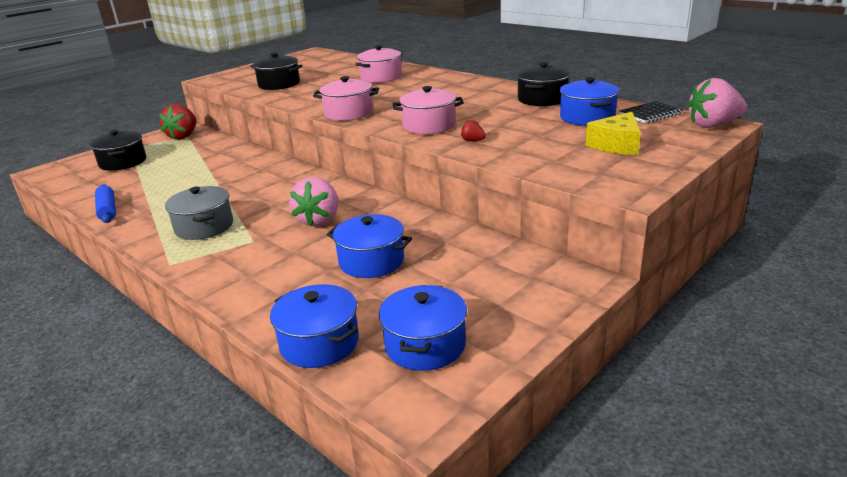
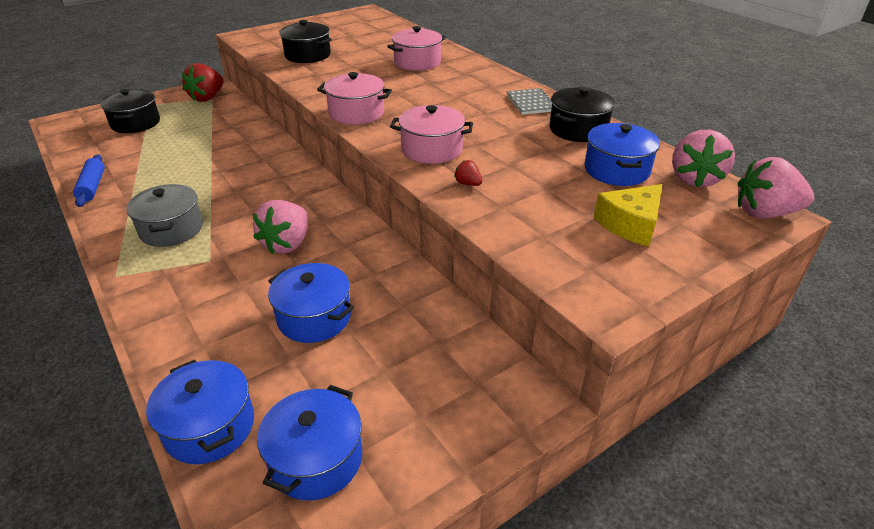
camera: 10 degrees right, 10 degrees up
(494, 89) = (531, 103): none -> grey notebook
(650, 114) = (694, 179): black notebook -> pink strawberry

